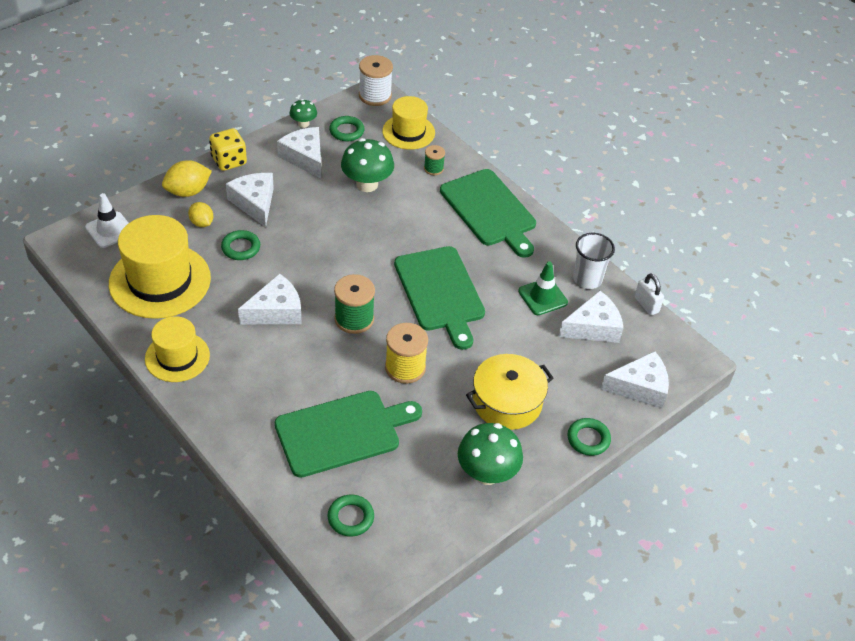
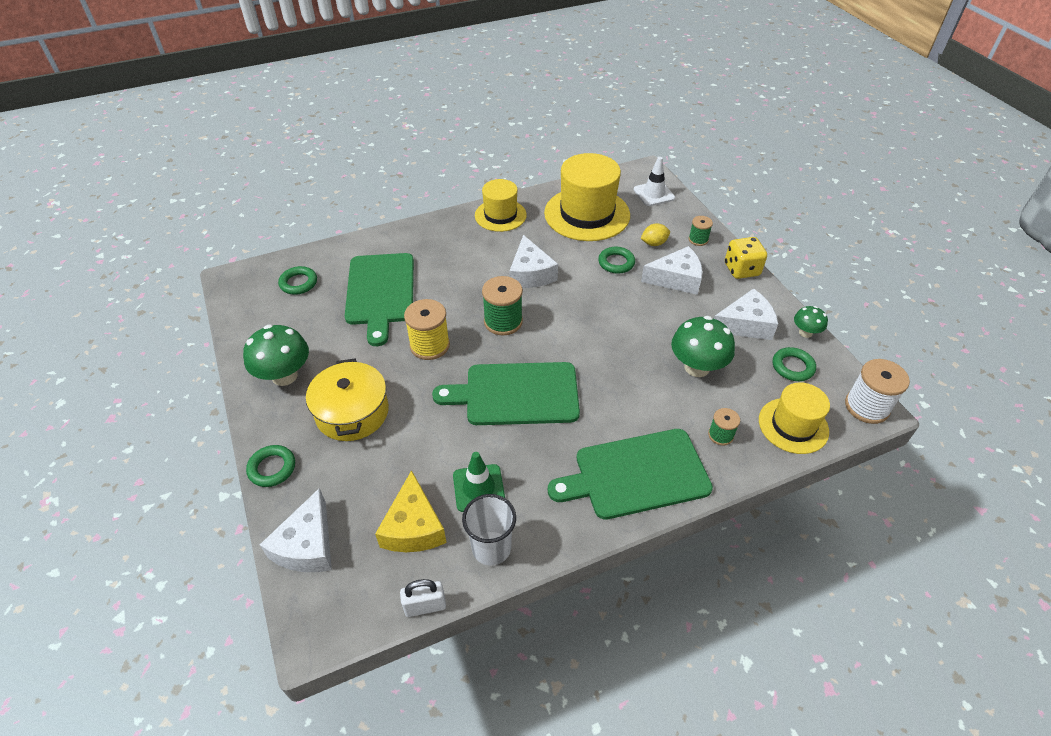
camera: 110 degrees right, 0 degrees up
(188, 191) = (698, 240): yellow lemon -> green spool
(593, 327) = (413, 527): white cheese -> yellow cheese

